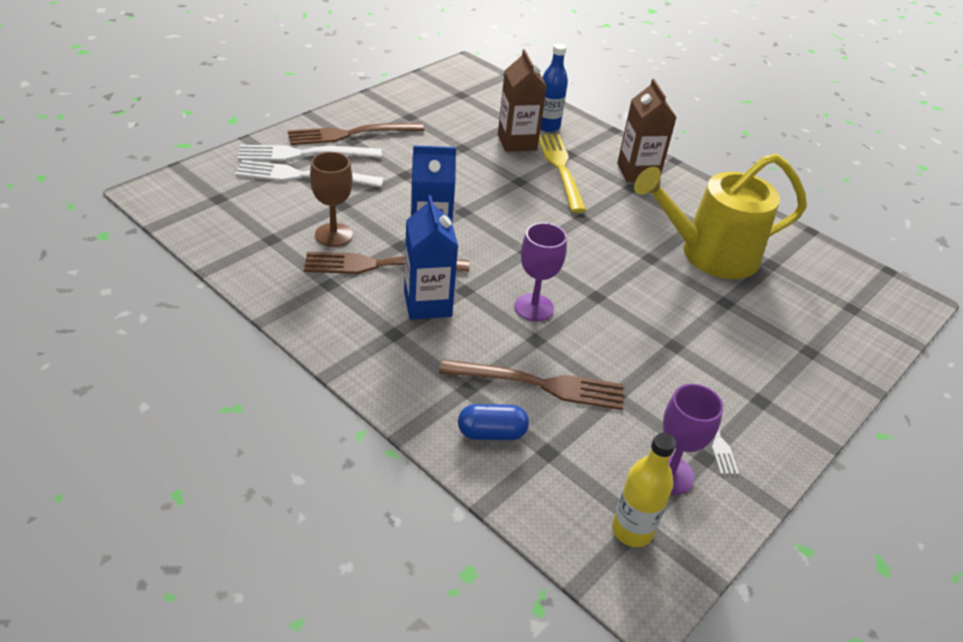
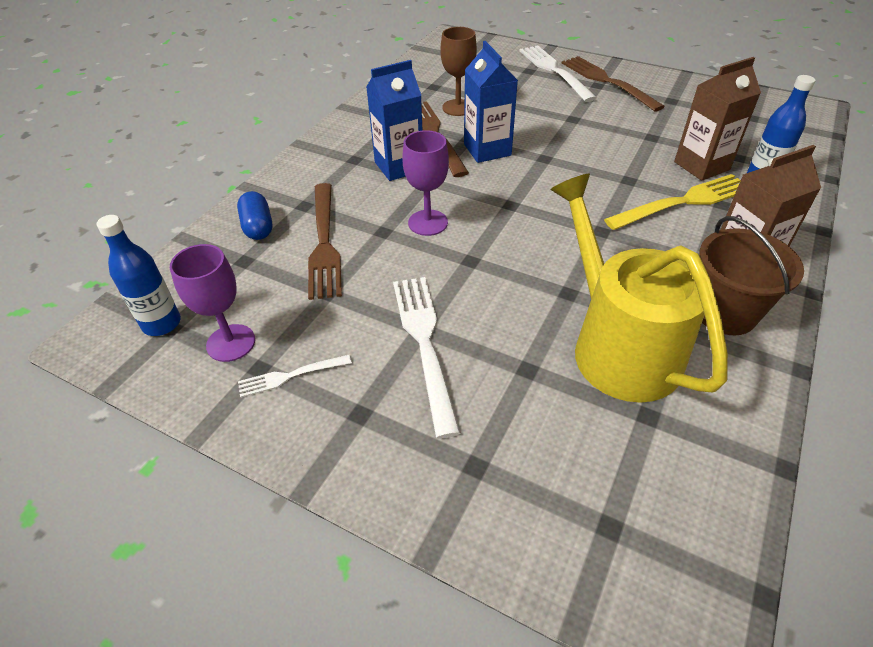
camera: 80 degrees right, 5 degrees up
(303, 176) = (524, 78): white fork -> white fork (424, 343)
(632, 530) = (162, 324): yellow bottle -> blue bottle
(686, 200) = (725, 313): none -> brown bucket

